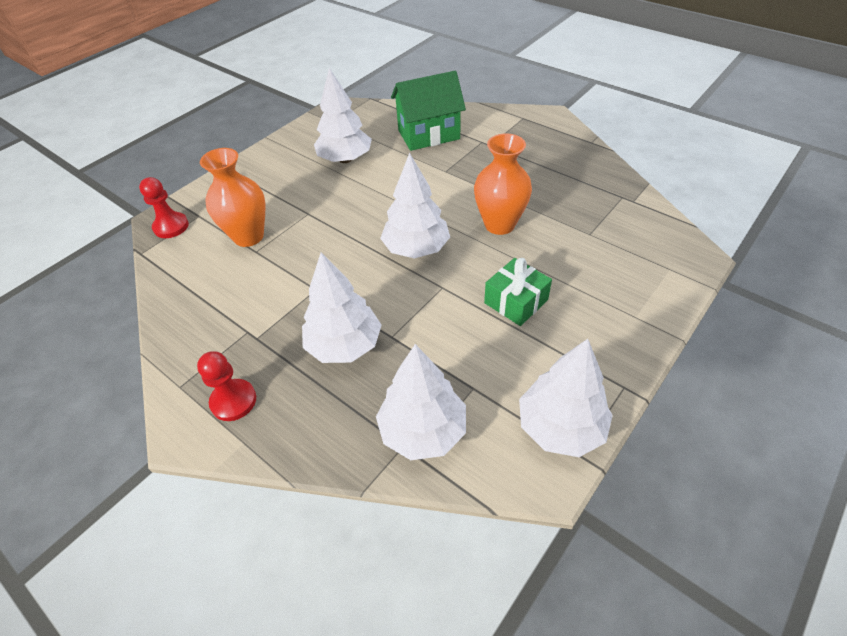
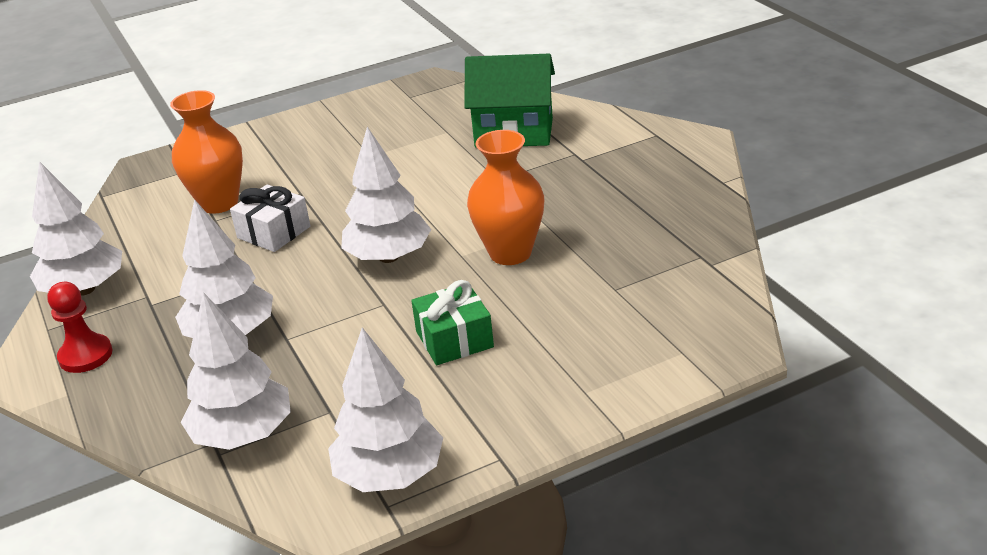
camera: 25 degrees right, 15 degrees down
(171, 226) = (149, 176): red pawn -> none
(312, 250) = (274, 232): none -> white gift
(345, 159) = (389, 142): white tree -> white tree (84, 289)

